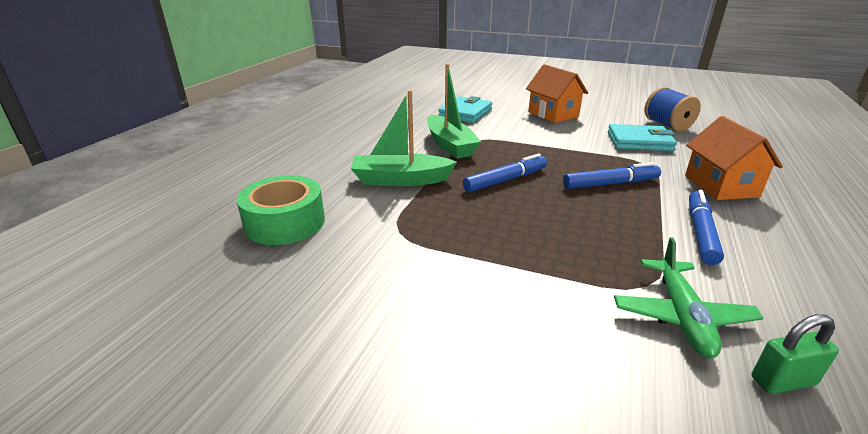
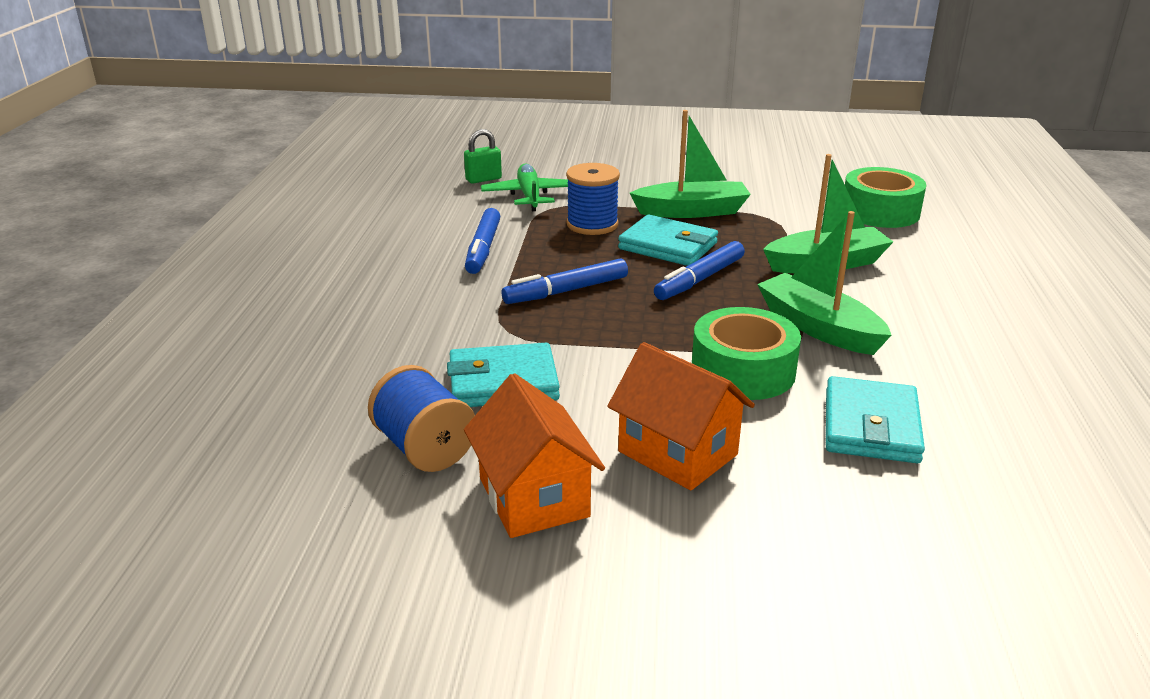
camera: 165 degrees right, 0 degrees up
(473, 252) = (692, 211): none -> green boat
(508, 133) = (743, 371): none -> green tape
(518, 211) = (668, 246): none -> turquoise wallet
(590, 249) = (592, 224): none -> blue spool
(720, 186) = (422, 306): orange house -> orange house (533, 497)

